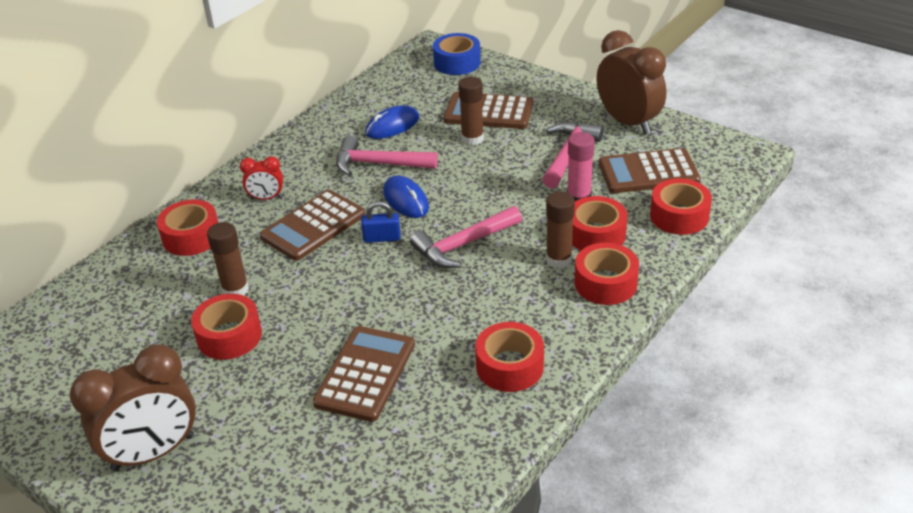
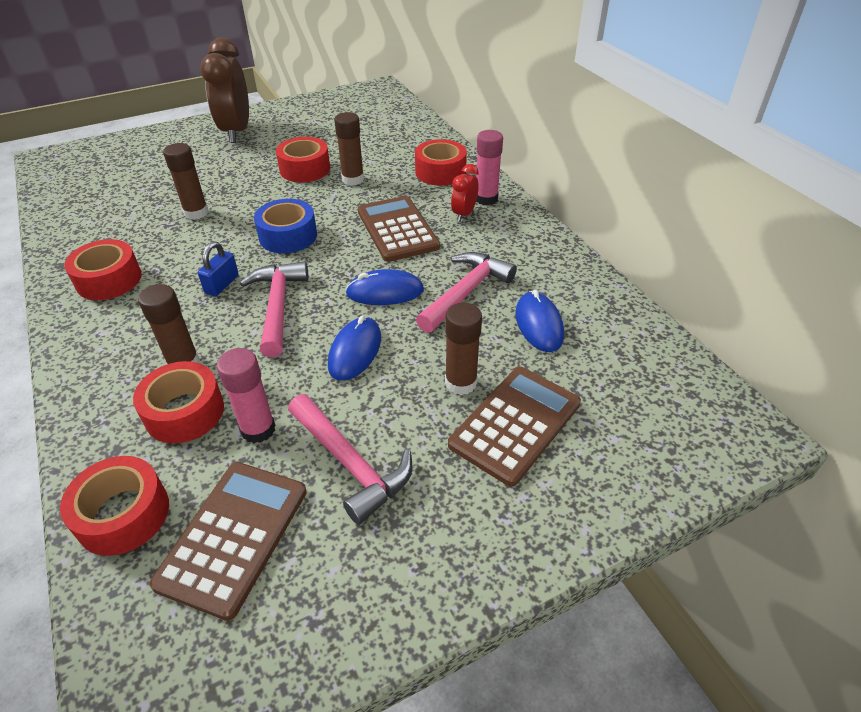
camera: 115 degrees right, 5 degrees up
(232, 194) = (486, 199): none -> pink glue stick
(365, 374) = (196, 213): brown calculator -> brown glue stick
(382, 238) = (341, 261): blue padlock -> blue padlock (222, 284)
(457, 62) = (684, 444): blue tape -> blue tape (288, 236)
(480, 188) = (355, 351): none -> blue mouse
(605, 283) = (113, 382): red tape -> none
(628, 122) = (370, 588): brown clock -> none

